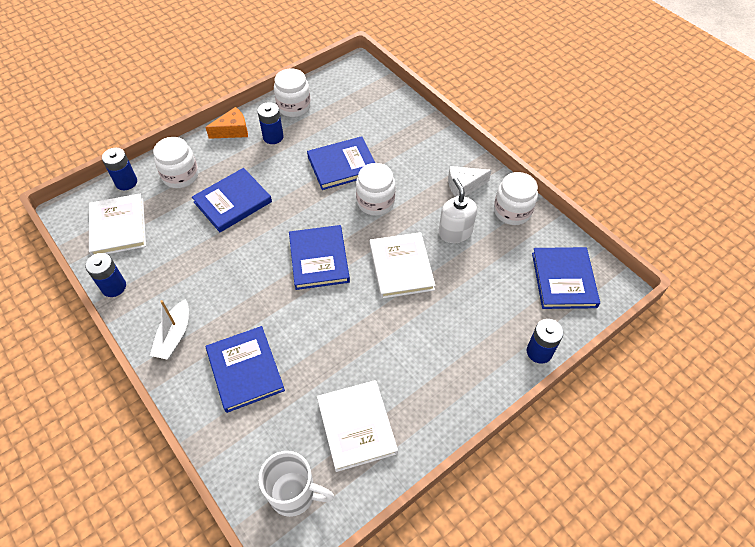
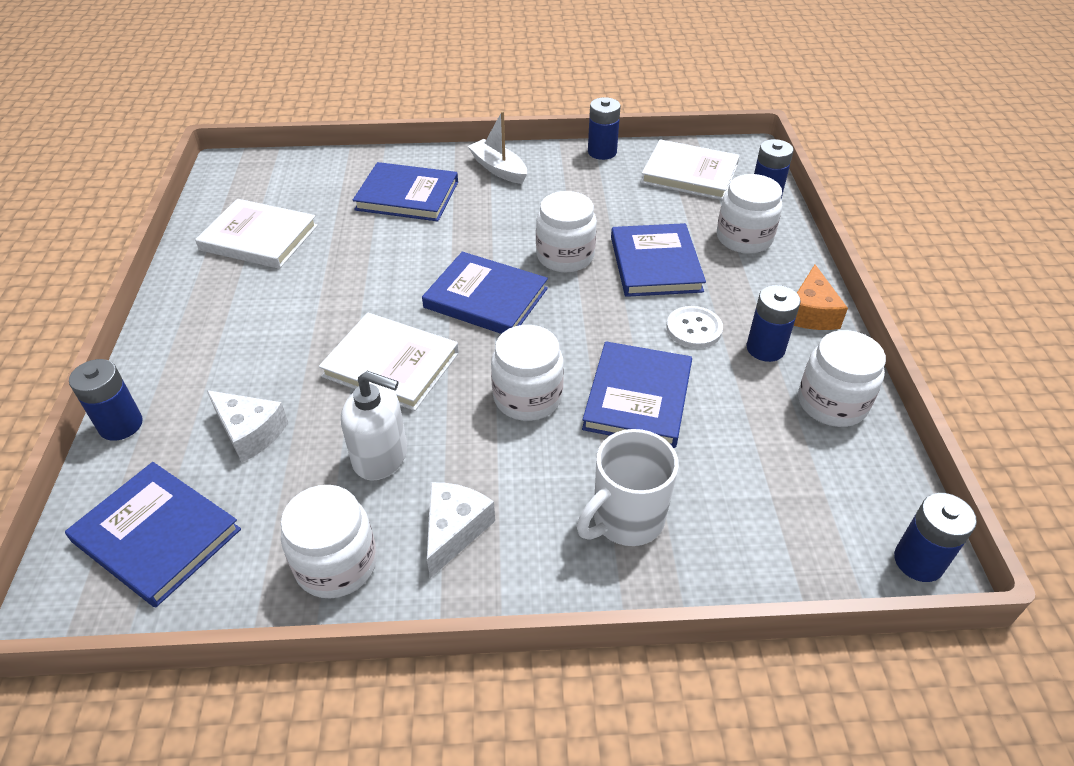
camera: 125 degrees right, 10 degrees down
(254, 244) = (565, 256): none -> white jar
(278, 165) = (694, 329): none -> white button
(294, 494) = (257, 182): white mug -> white mug (625, 520)
(358, 66) = (918, 561): none -> blue battery
(490, 292) = (250, 432): none -> white cheese

